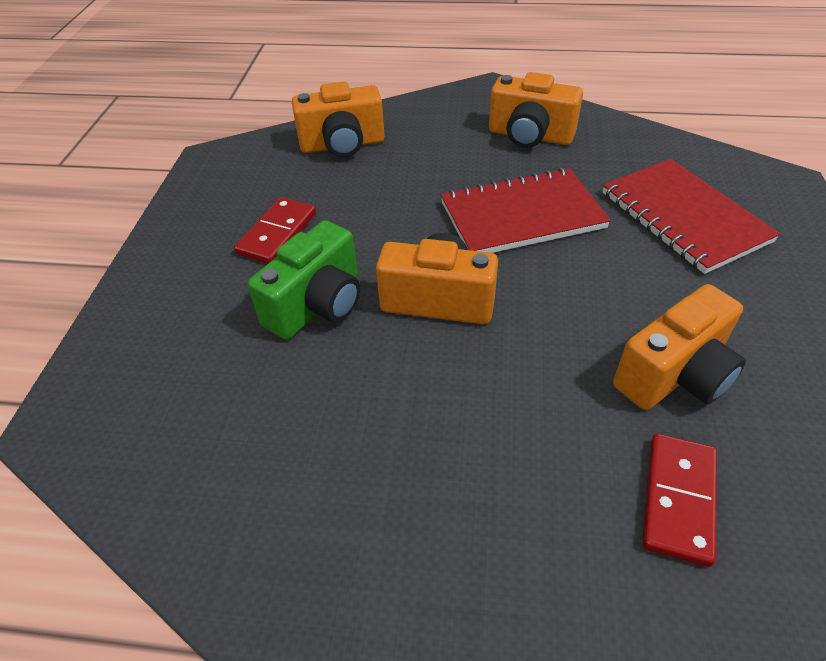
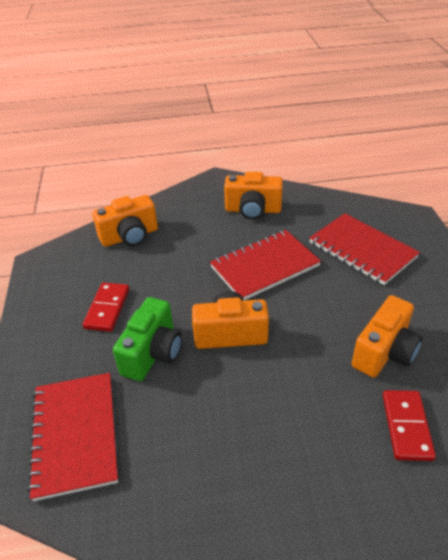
camera: 15 degrees left, 5 degrees down
(171, 393) = (75, 434): none -> red notebook

